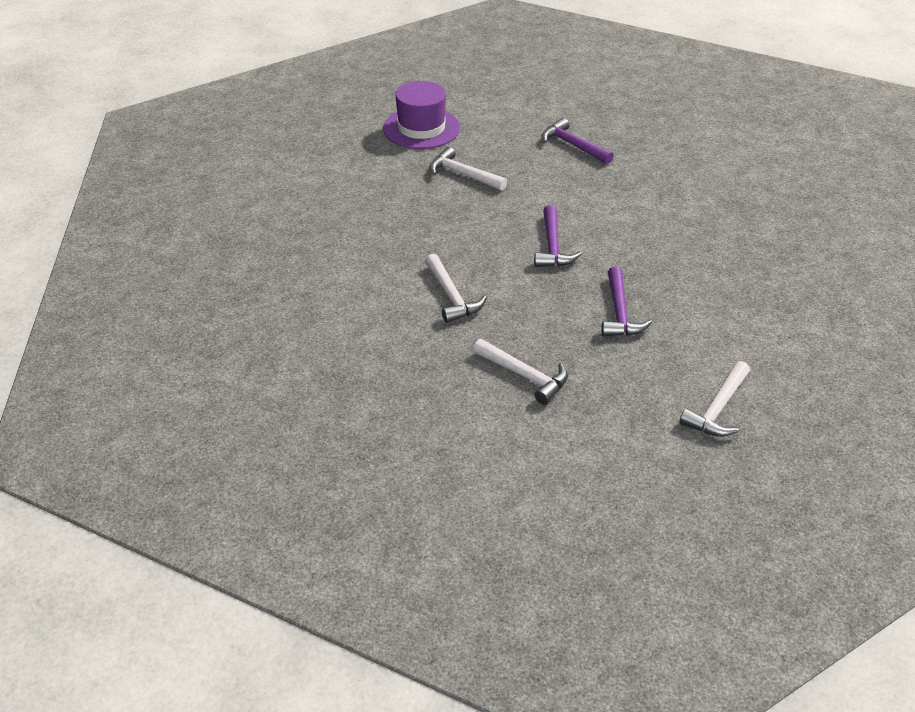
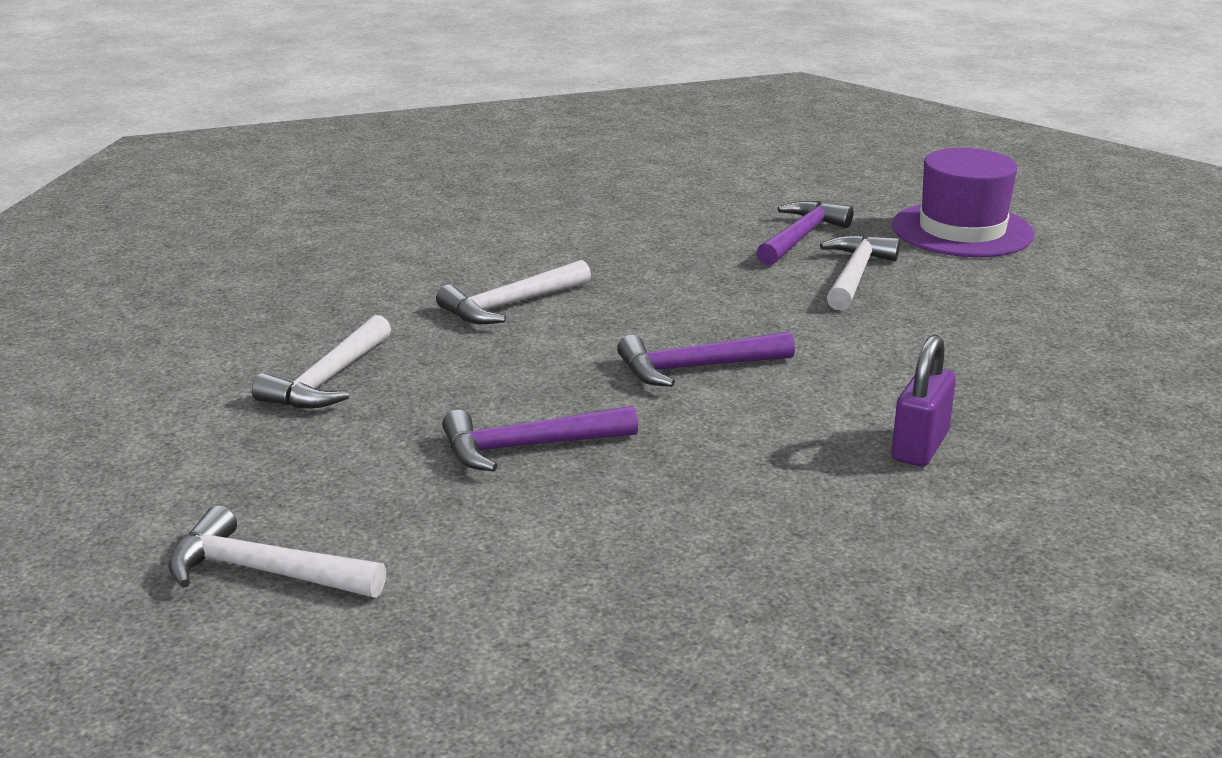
camera: 75 degrees right, 15 degrees down
(573, 145) = (1051, 355): purple hammer -> purple hammer (800, 237)
(646, 202) = (920, 447): none -> purple padlock

